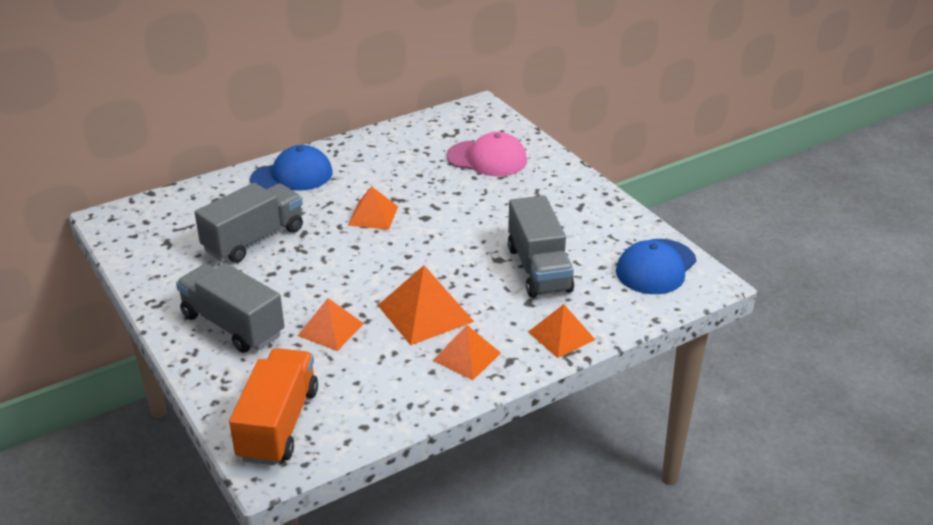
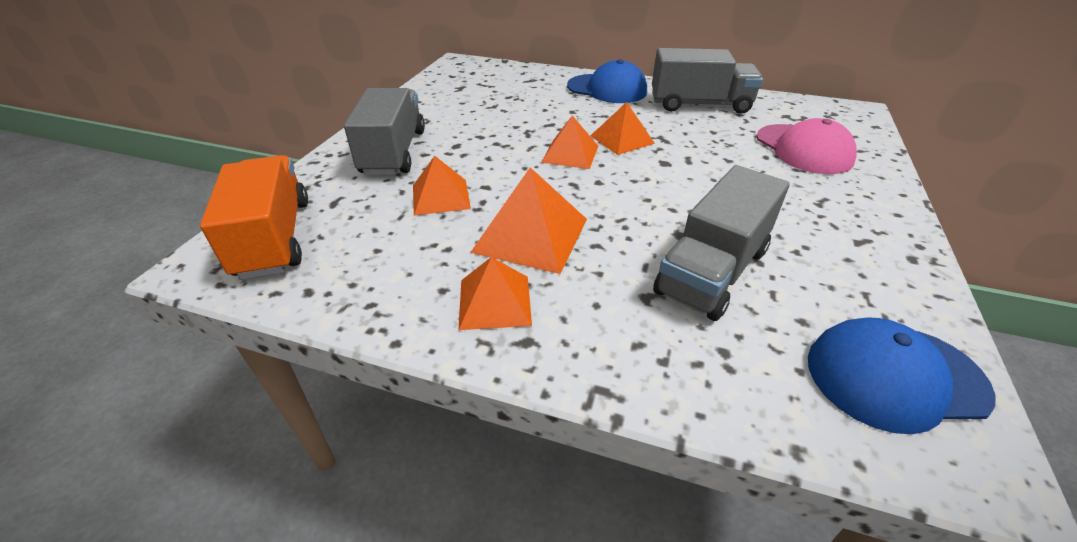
camera: 50 degrees right, 5 degrees up
(254, 239) = (510, 111): grey truck -> grey truck (699, 104)
(278, 424) = (274, 238): orange truck -> orange truck turned 75 degrees counterclockwise
(561, 335) = (628, 362): orange pyramid -> orange pyramid (570, 154)

